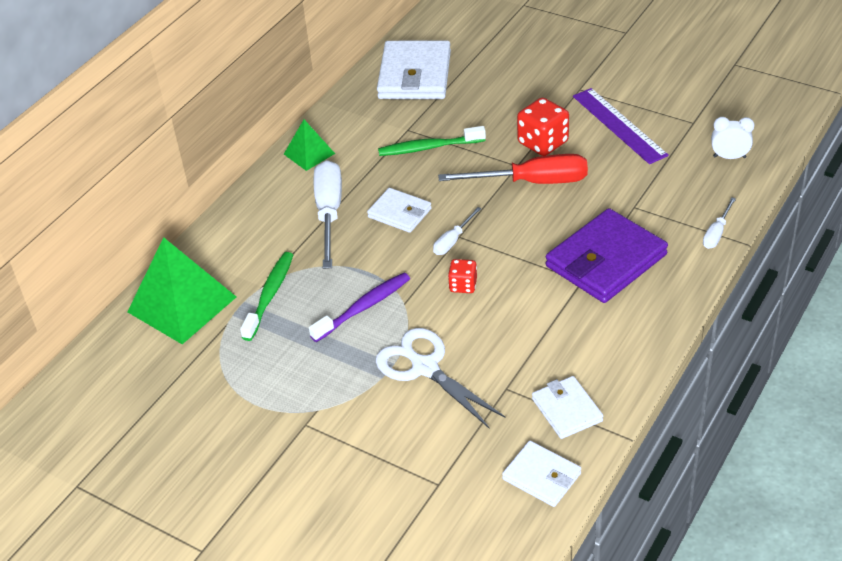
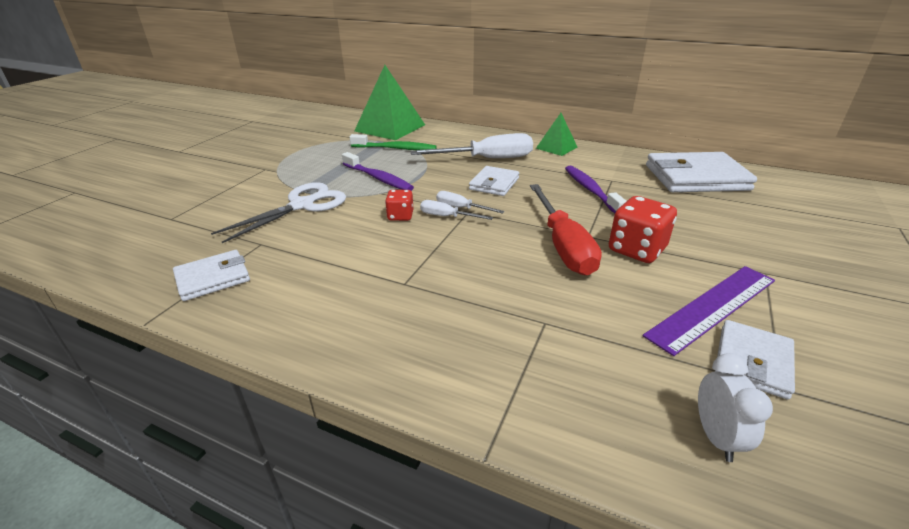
camera: 80 degrees right, 10 degrees down
(428, 147) = (590, 190): green toothbrush -> purple toothbrush
(541, 476) = (138, 266): white wallet -> white wallet (752, 362)
(606, 261) = (437, 300): purple wallet -> none
(716, 233) = (506, 412): white screwdriver -> white screwdriver (447, 217)

